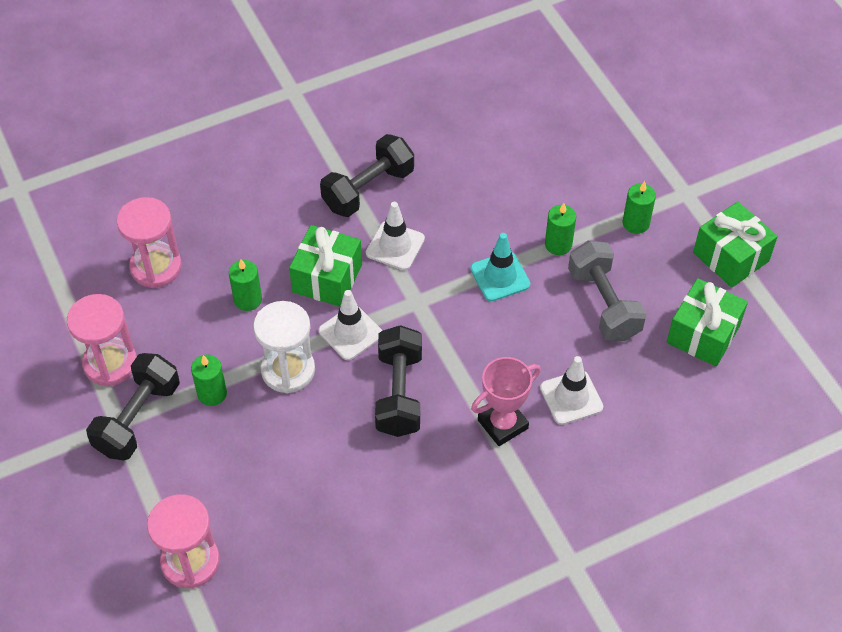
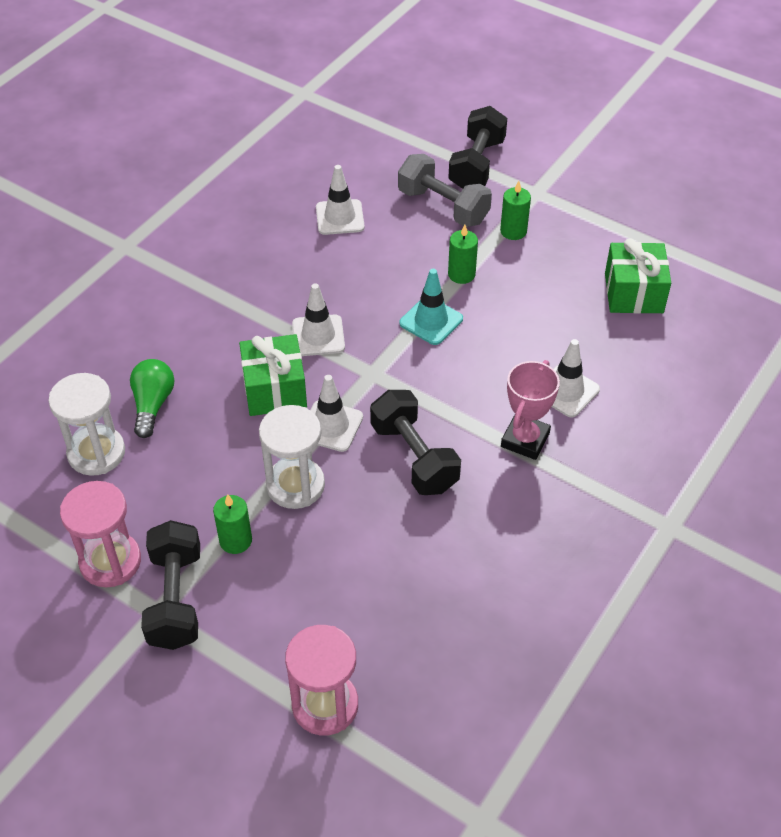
camera: 30 degrees left, 5 degrees down
(156, 267) = (96, 453): pink hourglass -> white hourglass
(223, 246) = (152, 405): none -> green light bulb
(248, 299) = (211, 441): green candle -> none
(368, 189) = (258, 299): black dumbbell -> black dumbbell (477, 165)
(489, 141) = (340, 217): none -> white traffic cone
(604, 304) = (535, 304): grey dumbbell -> grey dumbbell (443, 206)
(731, 257) = (609, 225): green gift -> none

